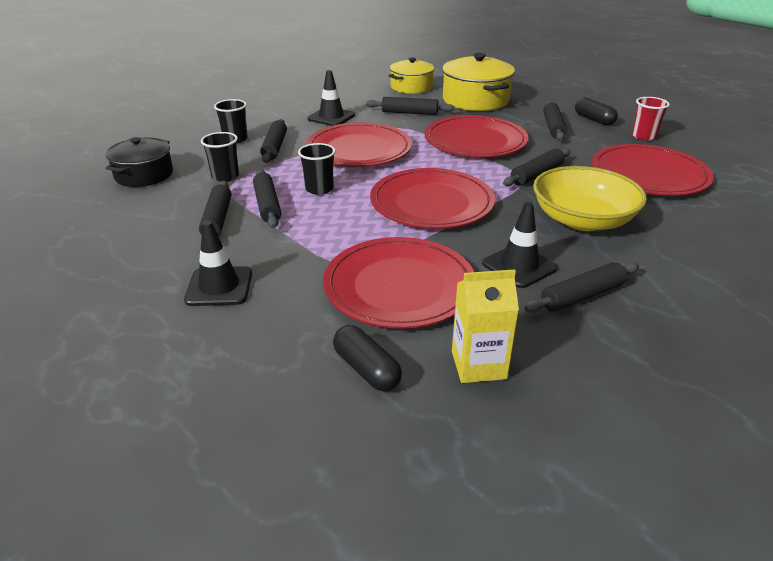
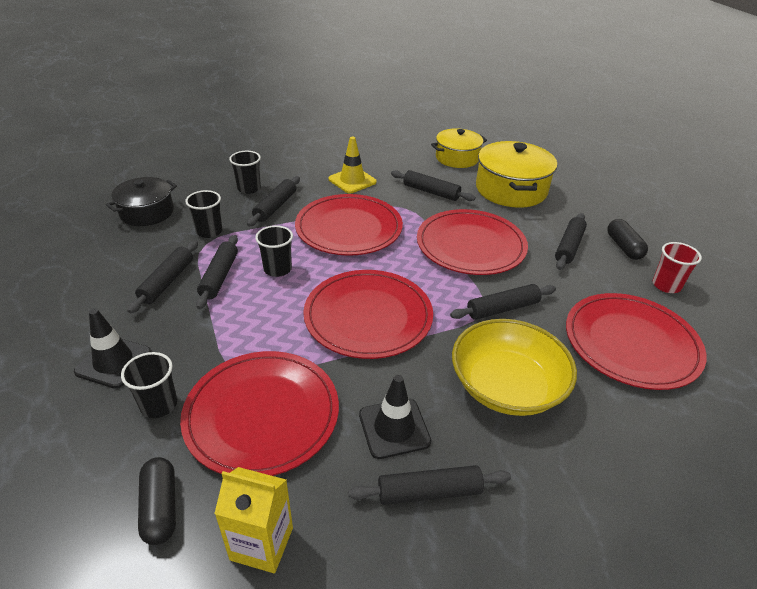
camera: 20 degrees right, 5 degrees up
(296, 304) = (159, 405): none -> black cup
(331, 117) = (352, 181): black traffic cone -> yellow traffic cone

